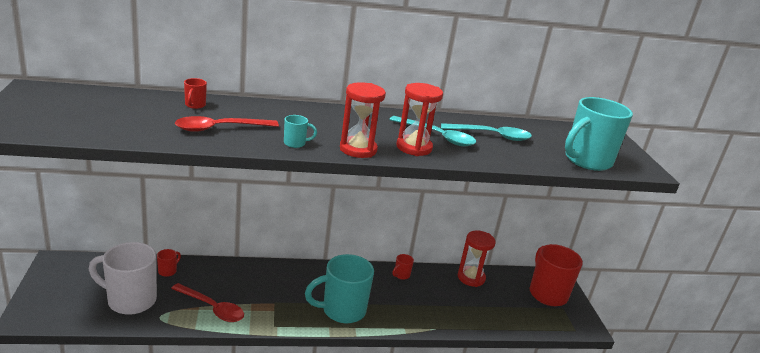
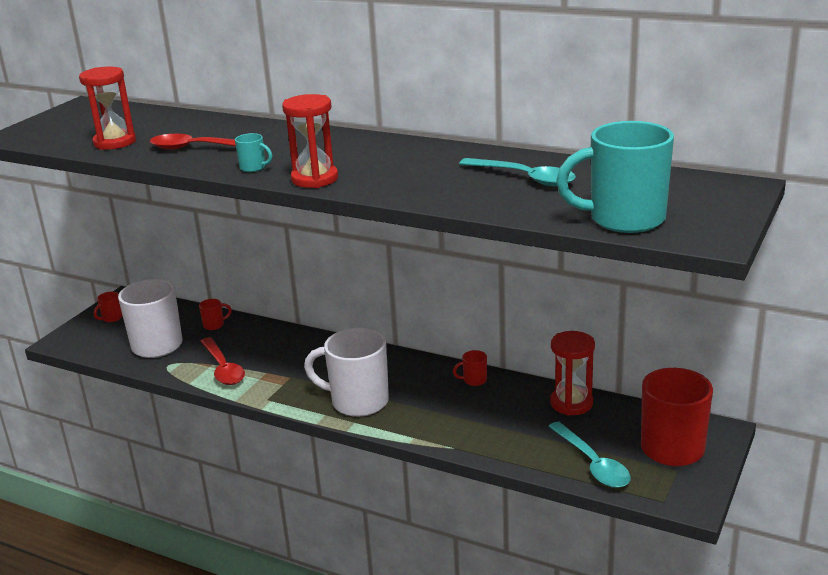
camera: 40 degrees right, 0 degrees up
(195, 105) = (207, 125): red mug -> red mug (111, 318)
(342, 310) = (357, 402): turquoise mug -> white mug
(414, 147) = (388, 183): red hourglass -> red hourglass (115, 142)
(437, 136) = (442, 173): turquoise spoon -> turquoise spoon (592, 463)

